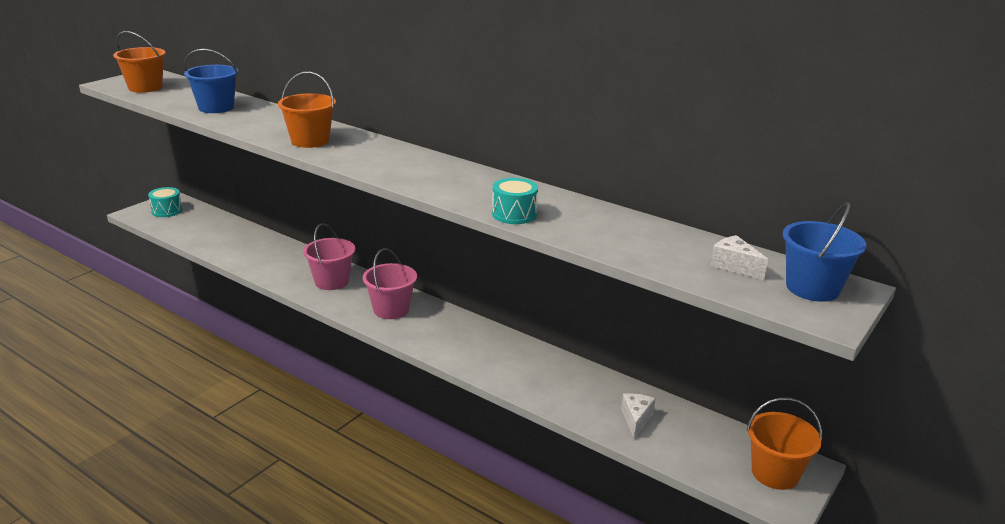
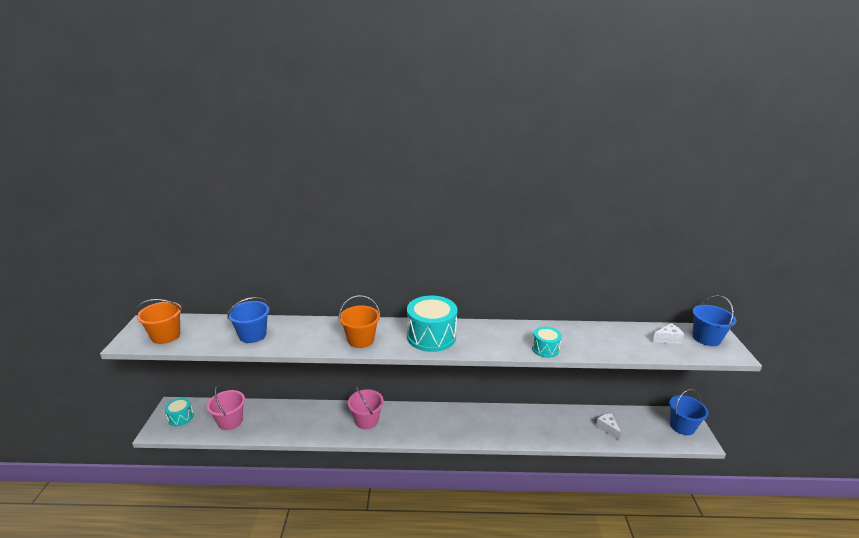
camera: 35 degrees left, 0 degrees up
(391, 309) = (424, 423): pink bucket -> pink bucket (230, 421)
(392, 161) = (431, 336): none -> turquoise drum
(734, 266) = (667, 339): white cheese -> white cheese turned 150 degrees clockwise
(775, 473) = (682, 426): orange bucket -> blue bucket

